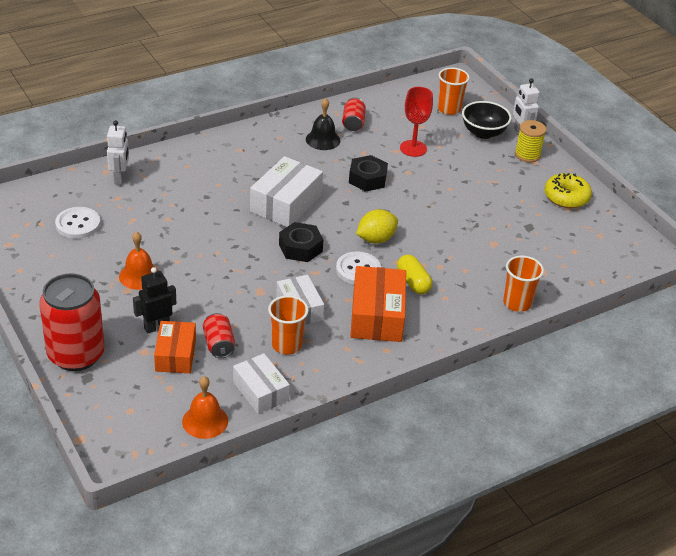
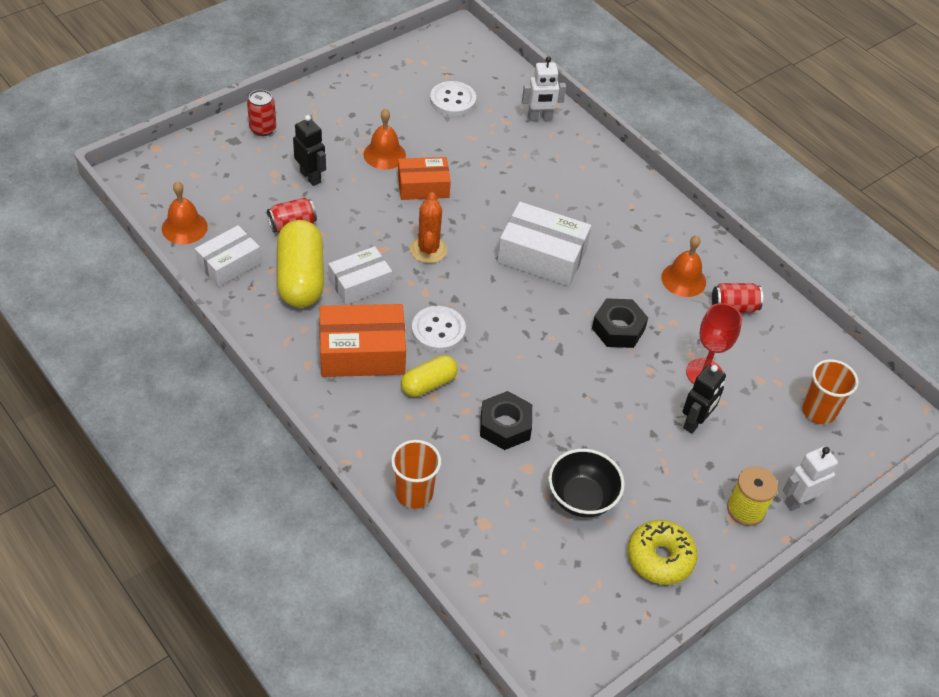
camera: 80 degrees right, 10 degrees up
(76, 354) = (263, 129): red can -> red can, size x0.49
(175, 355) = (272, 195): orange box -> orange box (423, 186)
(267, 264) = (428, 250): none -> orange cactus
(286, 345) = (300, 278): orange cup -> yellow capsule
(300, 248) = (464, 276): black nut -> black nut (505, 426)
(323, 140) = (683, 279): black bell -> orange bell
(376, 239) = (500, 344): yellow lemon -> none
(456, 161) = (695, 422): none -> black robot
(483, 133) = (777, 454): black bowl -> black bowl (581, 498)

